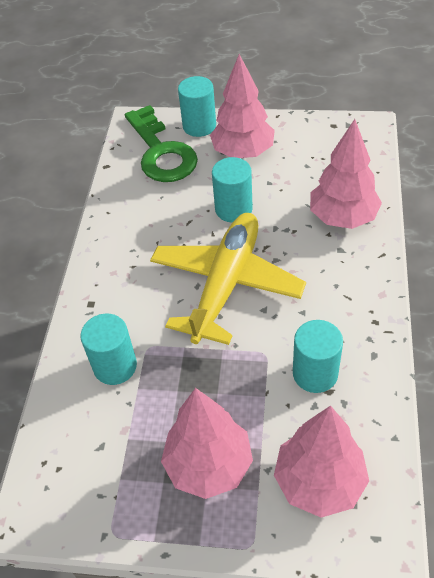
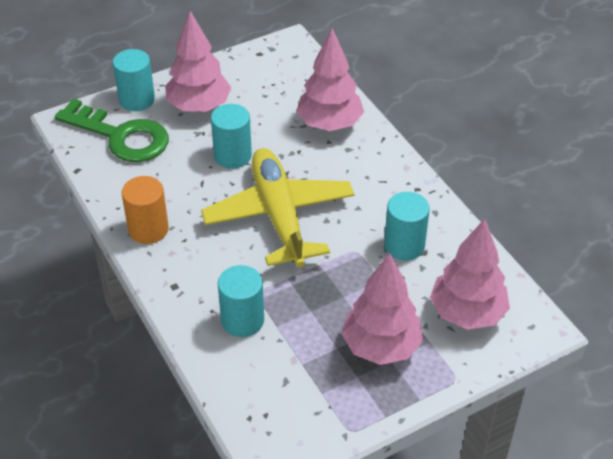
camera: 40 degrees left, 5 degrees down
(113, 243) = (148, 229): none -> orange cylinder

